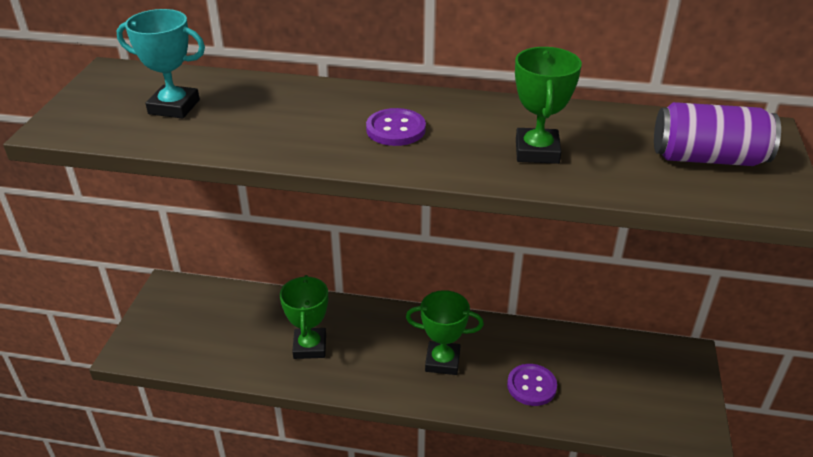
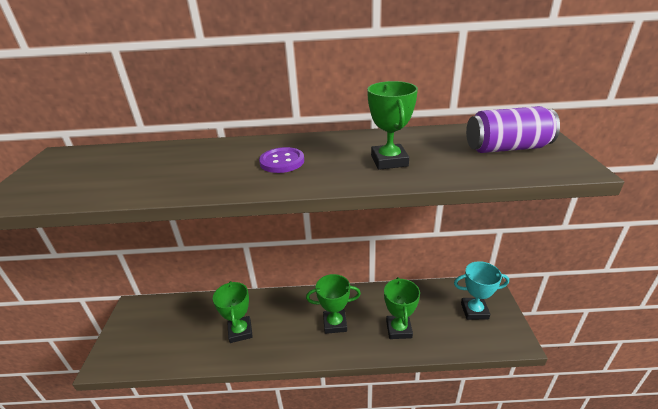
camera: 10 degrees left, 5 degrees down
(174, 107) = (107, 171): turquoise trophy -> turquoise trophy (474, 311)
(531, 386) = (398, 329): purple button -> green trophy

